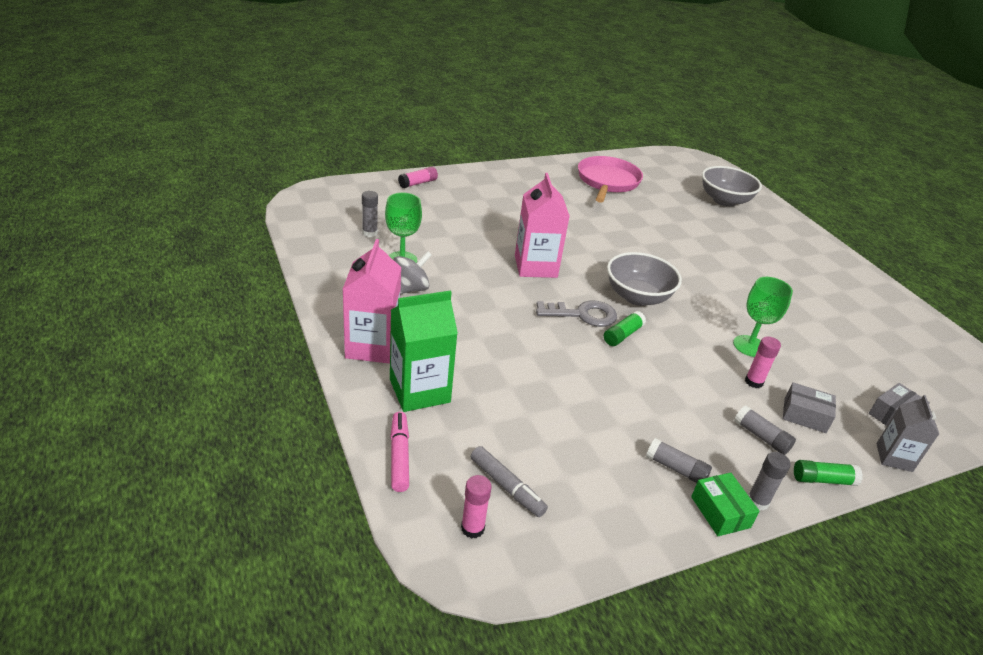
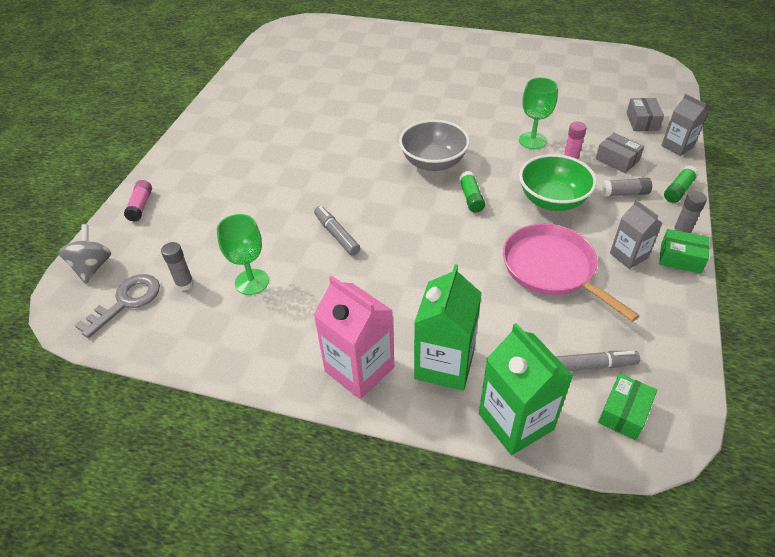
camera: 45 degrees left, 10 degrees up
(399, 456) = (515, 421): pink marker -> green carton
(409, 289) = (300, 299): grey spinning top -> grey spinning top (92, 267)
(472, 528) = (624, 413): pink glue stick -> green box
(492, 279) = (336, 235): none -> grey marker
(535, 266) = (344, 197): pink carton -> none
(582, 314) = (429, 206): grey key -> grey key (126, 301)
(607, 181) = (271, 88): pink pan -> pink pan (552, 268)
(676, 468) = (628, 255): grey glue stick -> grey carton
(685, 388) = (552, 200): none -> green bowl
(724, 200) = (361, 46): grey bowl -> none
(804, 415) = (617, 160): grey box -> grey box turned 75 degrees clockwise

